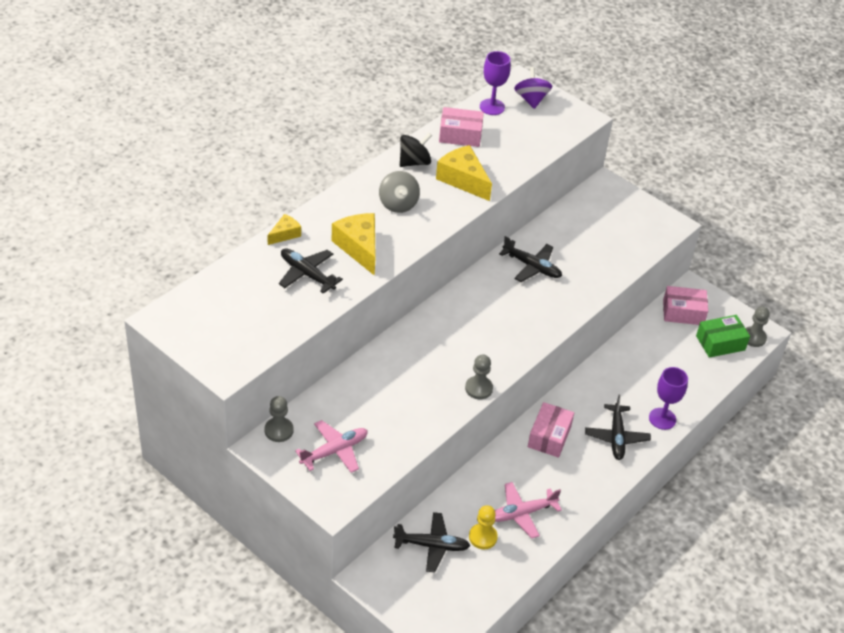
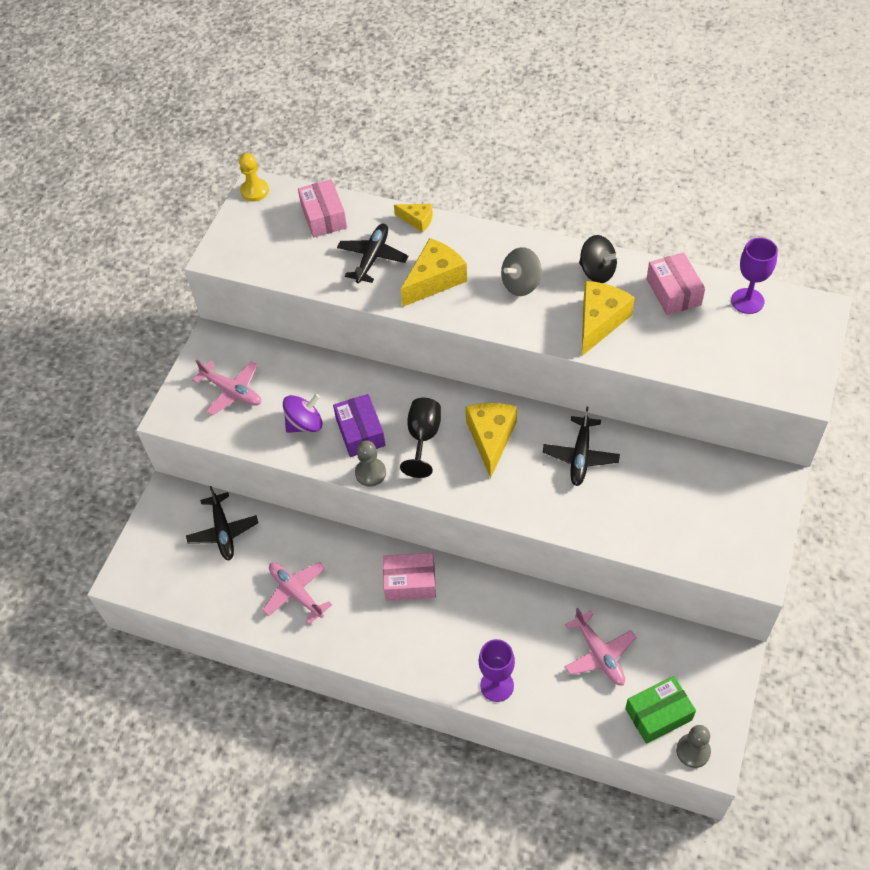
camera: 75 degrees right, 10 degrees up
(279, 430) = (237, 342): grey pawn -> none
(434, 381) = (360, 432): none -> purple box
(462, 345) = (423, 437): none -> black goblet
(483, 537) = (252, 569): yellow pawn -> yellow pawn (255, 191)
(487, 307) = (491, 438): none -> yellow cheese
(531, 99) = (792, 331): purple spinning top -> purple spinning top (305, 424)
(616, 437) = (444, 647): black plane -> none
(662, 354) = (599, 654): none -> pink plane
(683, 312) = (683, 657): pink box -> pink box (324, 217)
(720, 343) = (658, 714): green box -> green box turned 75 degrees counterclockwise

